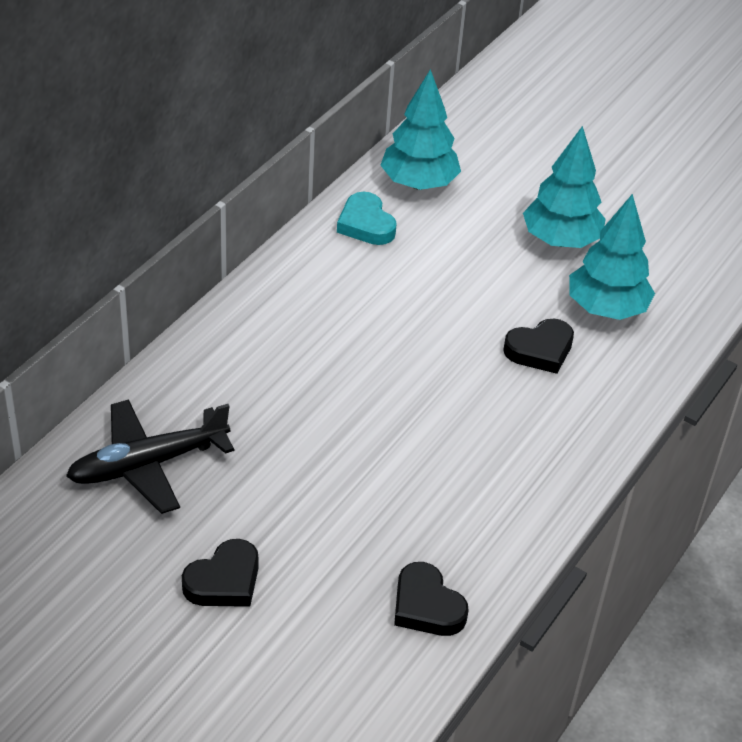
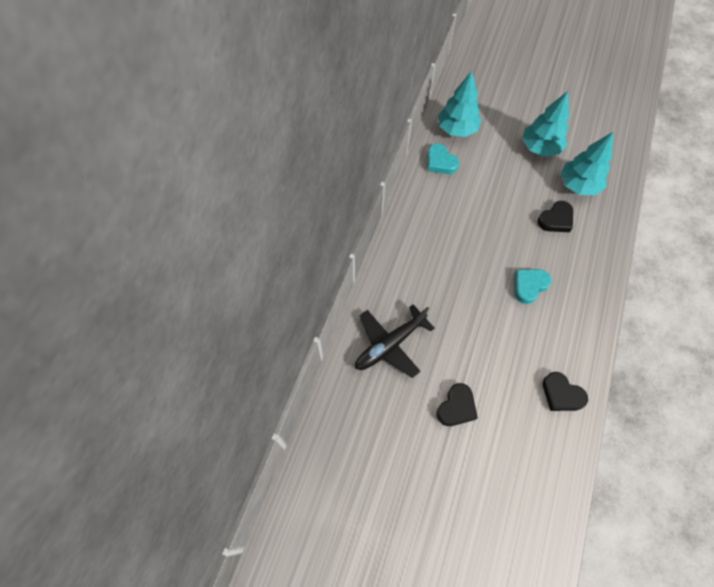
camera: 10 degrees left, 20 degrees up
(443, 435) = (529, 286): none -> turquoise heart

